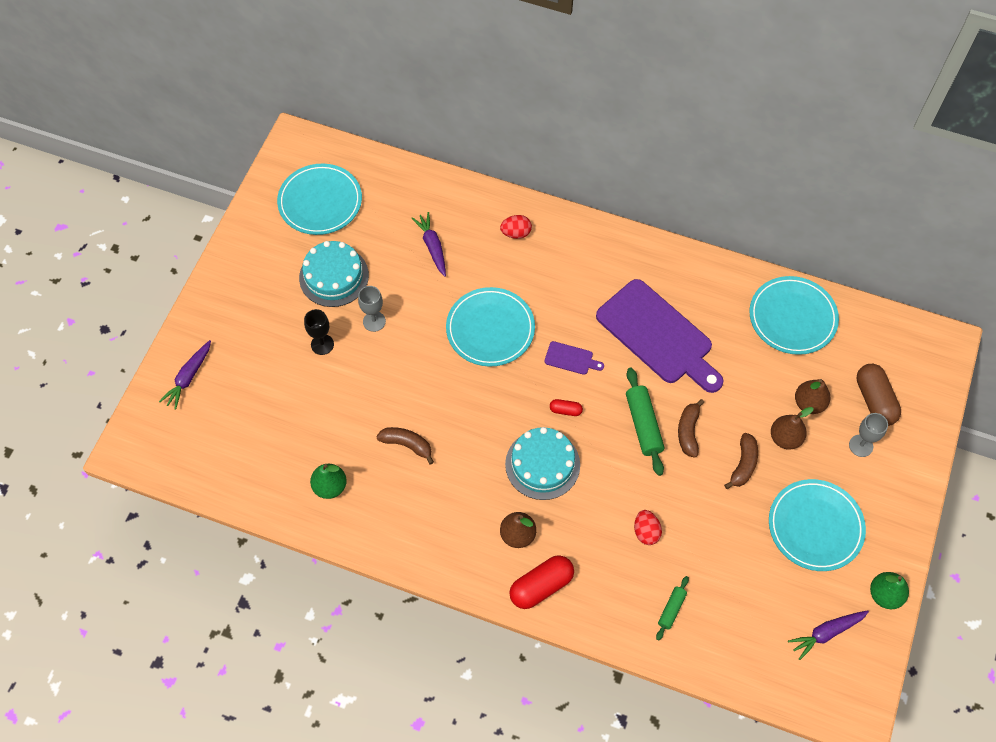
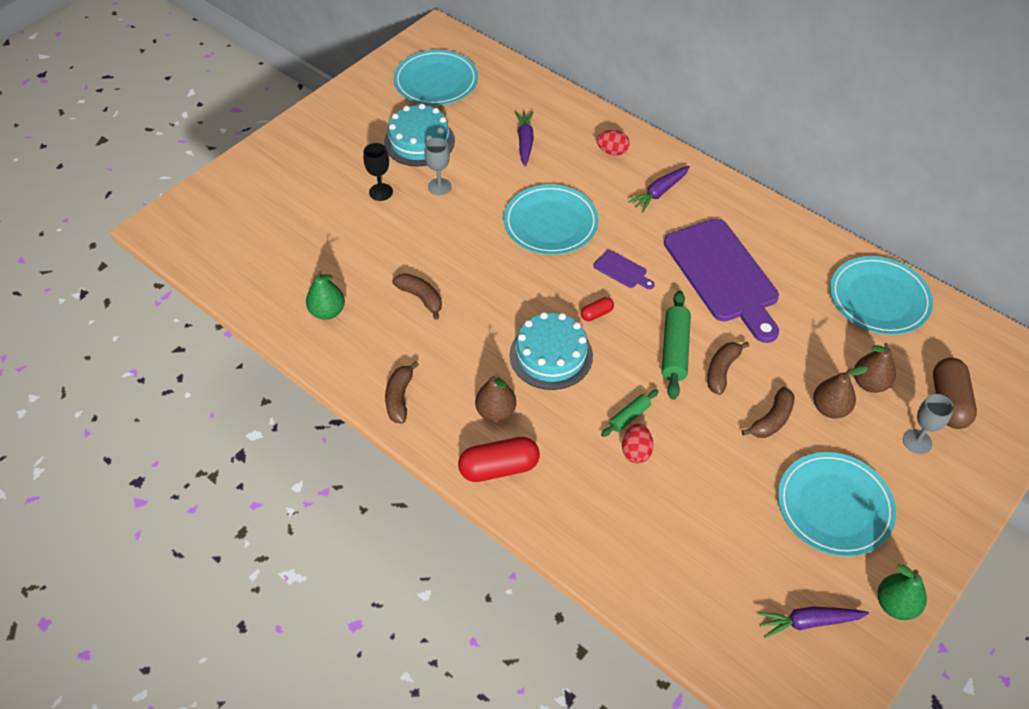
camera: 20 degrees right, 10 degrees down
(189, 377) = (244, 185): purple carrot -> purple carrot (659, 192)
(431, 550) = (400, 398): none -> brown banana
(565, 410) = (596, 314): red capsule -> red capsule turned 60 degrees counterclockwise
(671, 609) = (633, 537): green rolling pin -> green rolling pin (629, 417)

